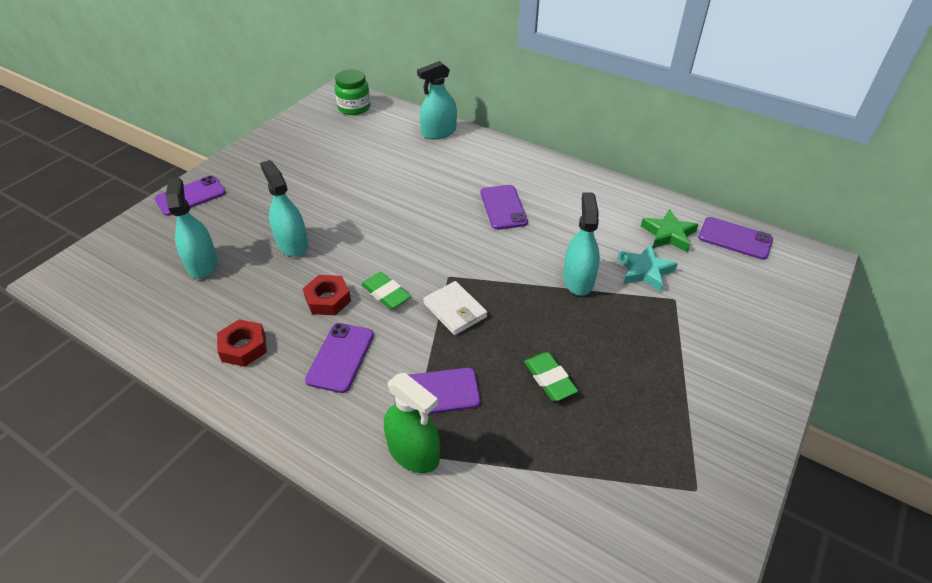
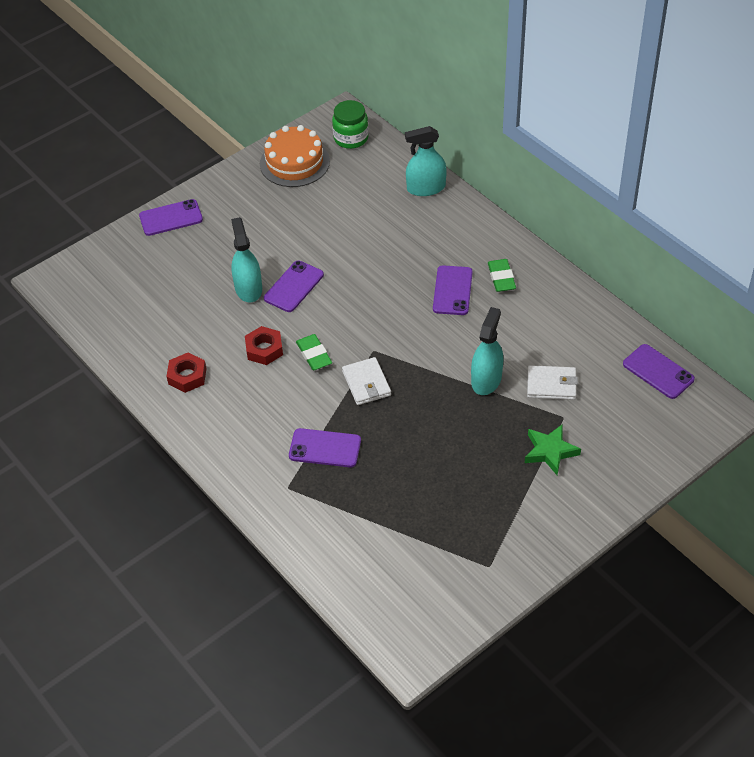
camera: 20 degrees right, 5 degrees up
(202, 264) = (169, 292): turquoise spray bottle -> none
(307, 133) = (294, 162): none -> orange cake
(340, 357) = (260, 402): purple phone -> purple phone (294, 287)
(413, 452) = (291, 488): green spray bottle -> none
(549, 379) = (418, 459): green eraser -> green eraser (501, 278)
(644, 271) = (551, 385): turquoise star -> white wallet
(668, 234) = (596, 353): green star -> green star (550, 451)

